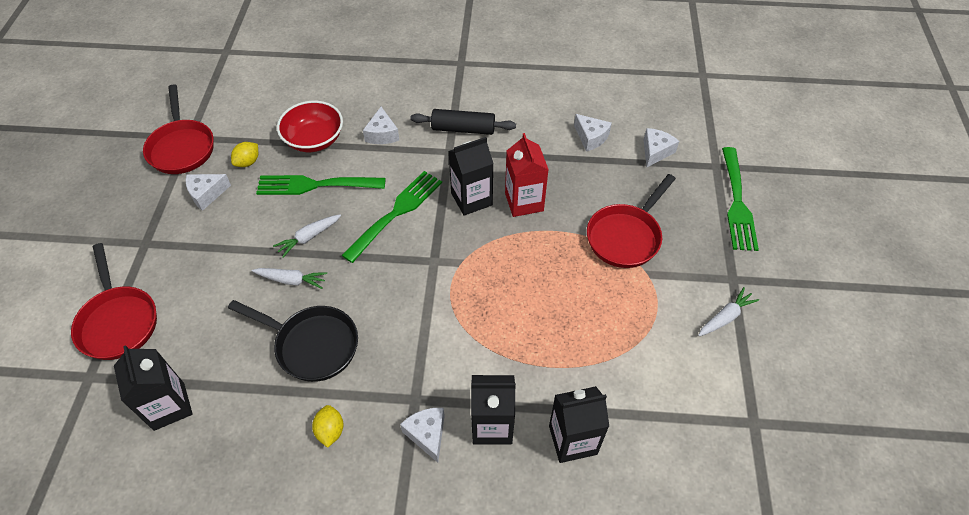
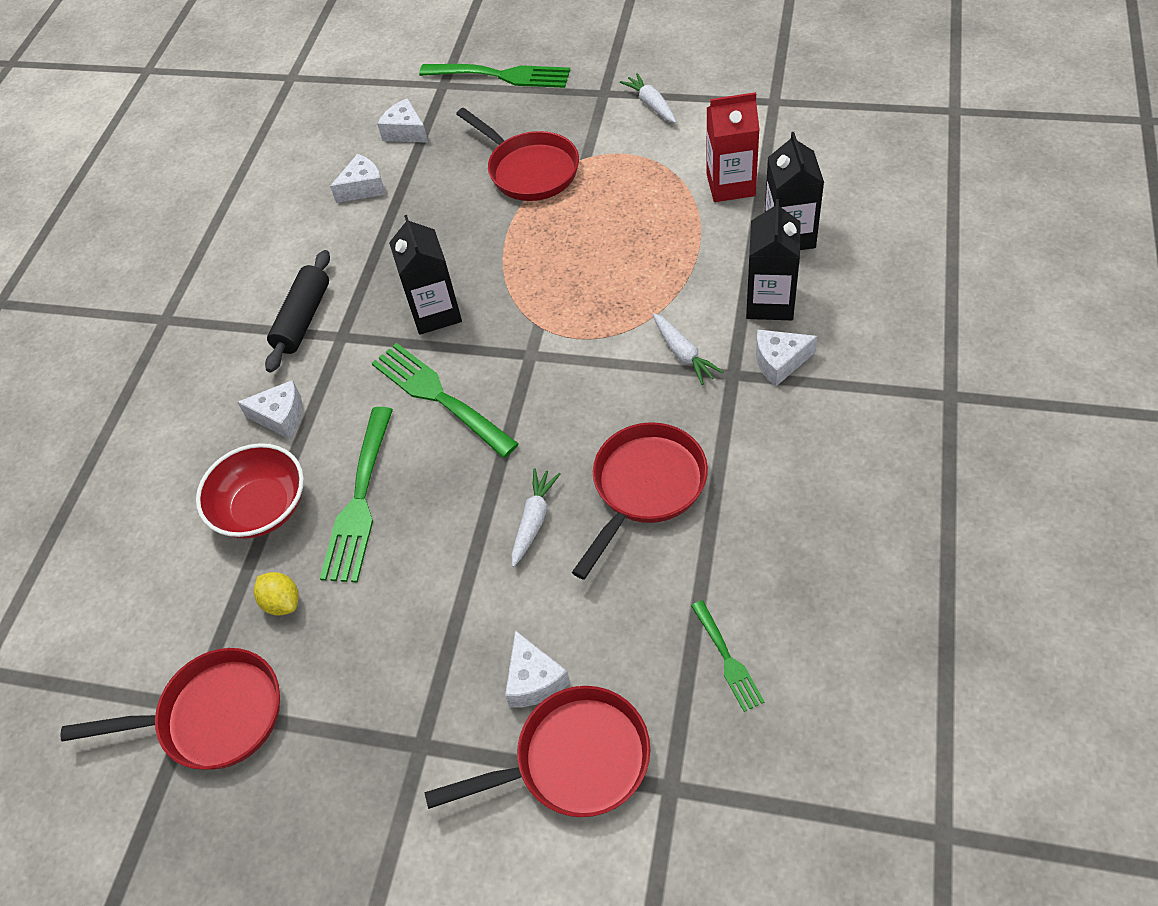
camera: 75 degrees left, 0 degrees up
(169, 406) = (728, 659): black carton -> green fork
(206, 194) = (336, 659): white cheese -> white cheese (534, 680)
(309, 237) = (460, 503): white carrot -> white carrot (683, 354)
(312, 345) = (645, 487): black pan -> red pan
(330, 431) = (772, 460): yellow lemon -> none
(524, 202) = (454, 259): red carton -> red carton (730, 185)

